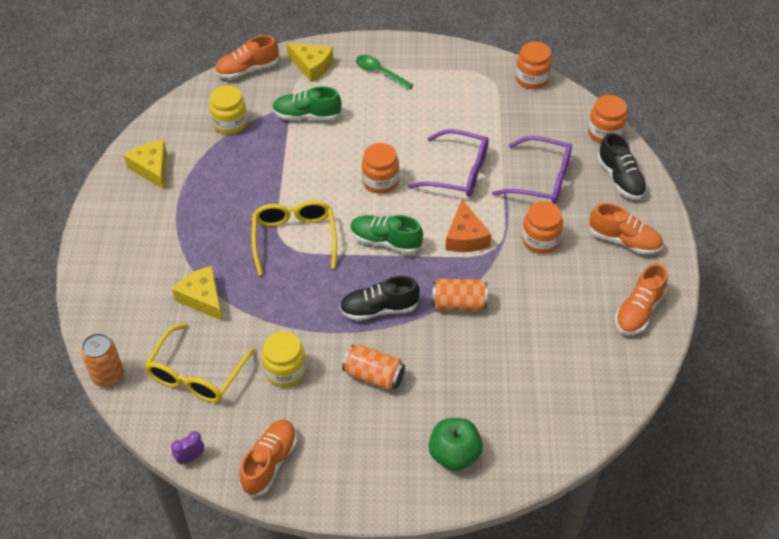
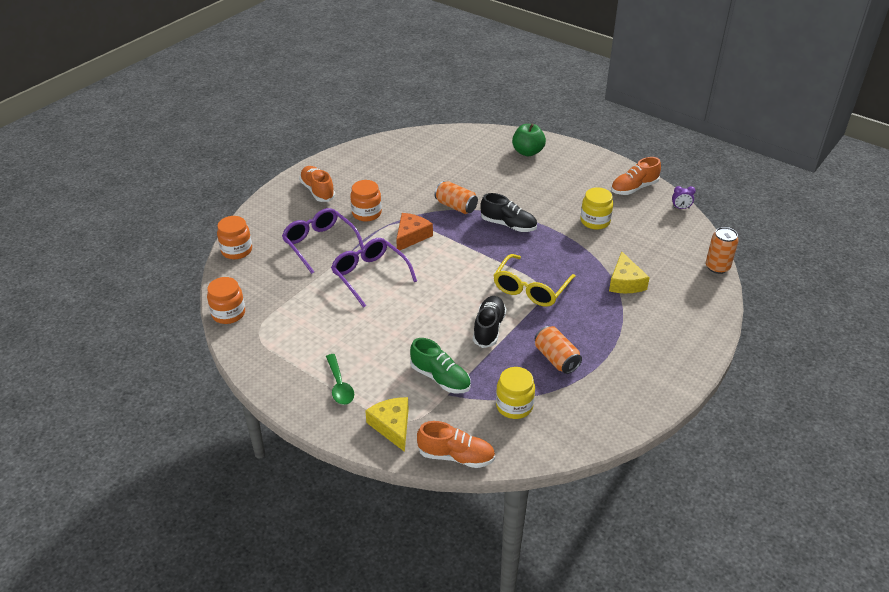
camera: 145 degrees left, 10 degrees down
(151, 168) = (612, 399): yellow cheese -> none
(196, 374) = (654, 243): yellow glasses -> none
(374, 376) = (542, 197): orange can -> orange can (556, 358)
(380, 181) = (432, 296): orange jar -> none
(385, 241) = (467, 258): green shoe -> none
(620, 178) = (270, 221): black shoe -> black shoe (489, 328)
(638, 311) = (357, 160): orange shoe -> none

